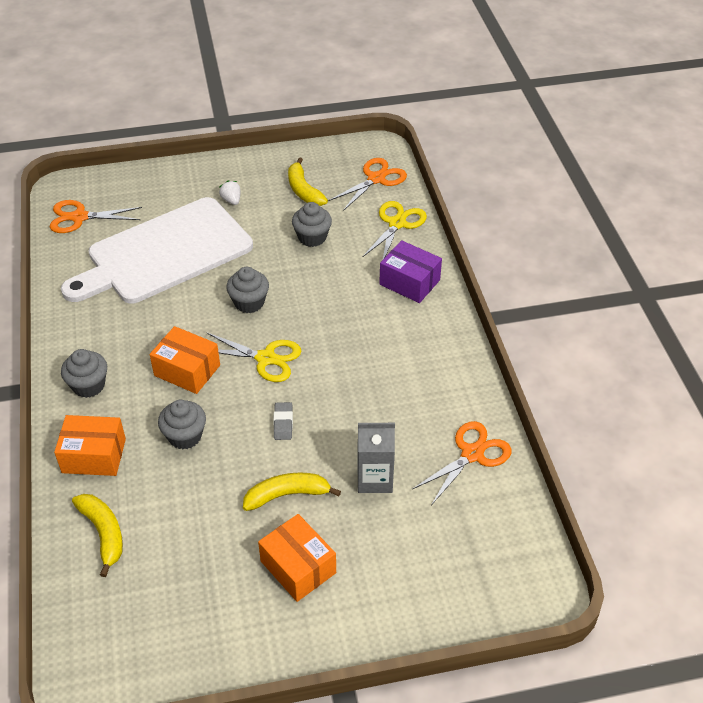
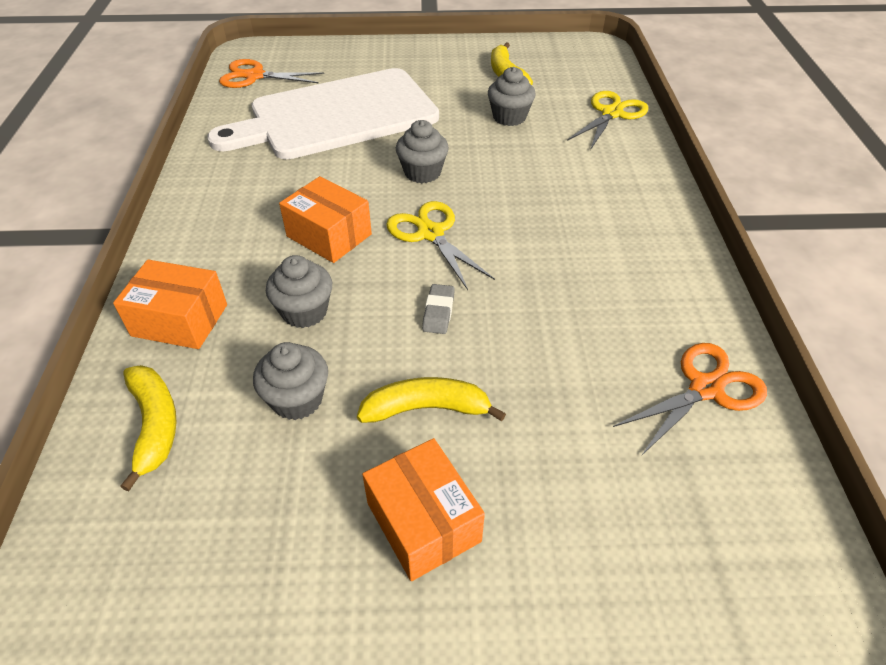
camera: 10 degrees right, 0 degrees up
(88, 385) = (204, 238): grey cupcake -> grey cupcake (297, 399)
(231, 200) = (424, 76): white strawberry -> none
(266, 358) = (430, 233): yellow scissors -> yellow scissors turned 150 degrees counterclockwise
(374, 479) = (557, 403): grey carton -> none
(376, 179) = (590, 71): orange scissors -> none
(409, 282) = (623, 172): purple box -> none

